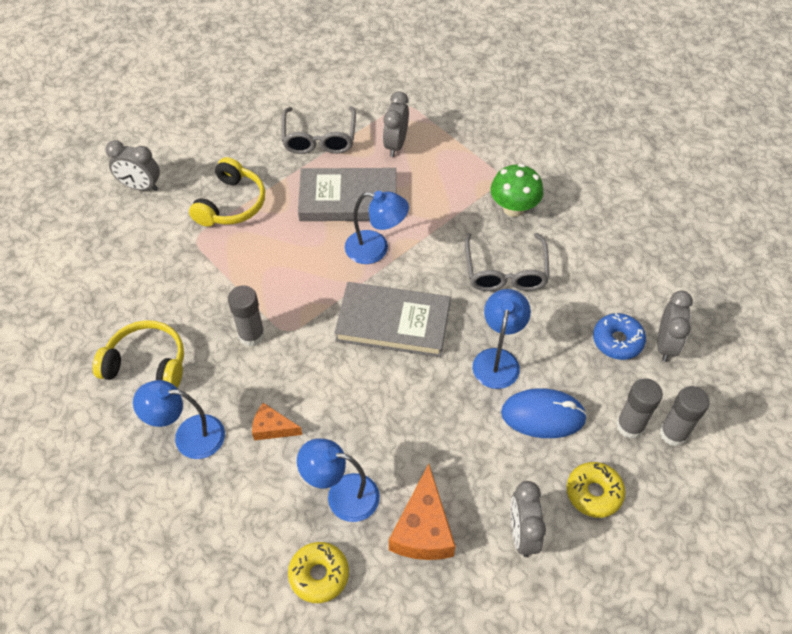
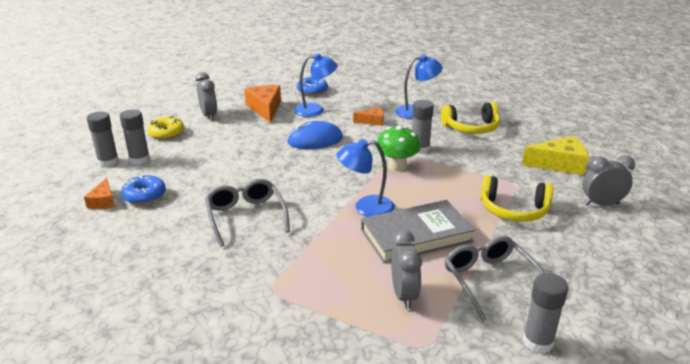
camera: 160 degrees right, 25 degrees down
(115, 255) = (559, 164): none -> yellow cheese
(231, 204) = (514, 209): yellow headphones -> yellow headphones turned 75 degrees counterclockwise
(319, 575) = (312, 91): yellow donut -> blue donut
(326, 88) = (537, 342): none -> grey glue stick
(393, 323) = (325, 172): grey book -> none
(498, 359) = (239, 170): blue lamp -> none
(513, 208) = (249, 265): green mushroom -> green mushroom (397, 166)
(543, 415) = (202, 153): blue mouse -> blue mouse (315, 140)
(665, 344) = (103, 201): grey clock -> orange cheese

